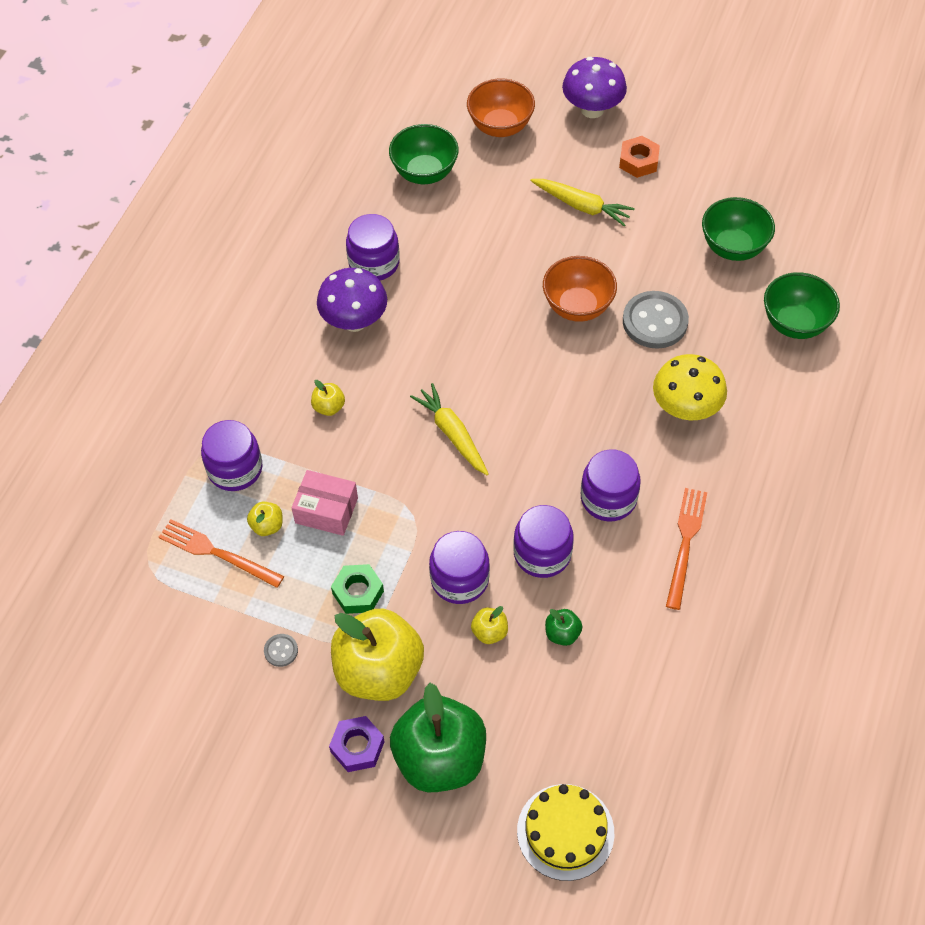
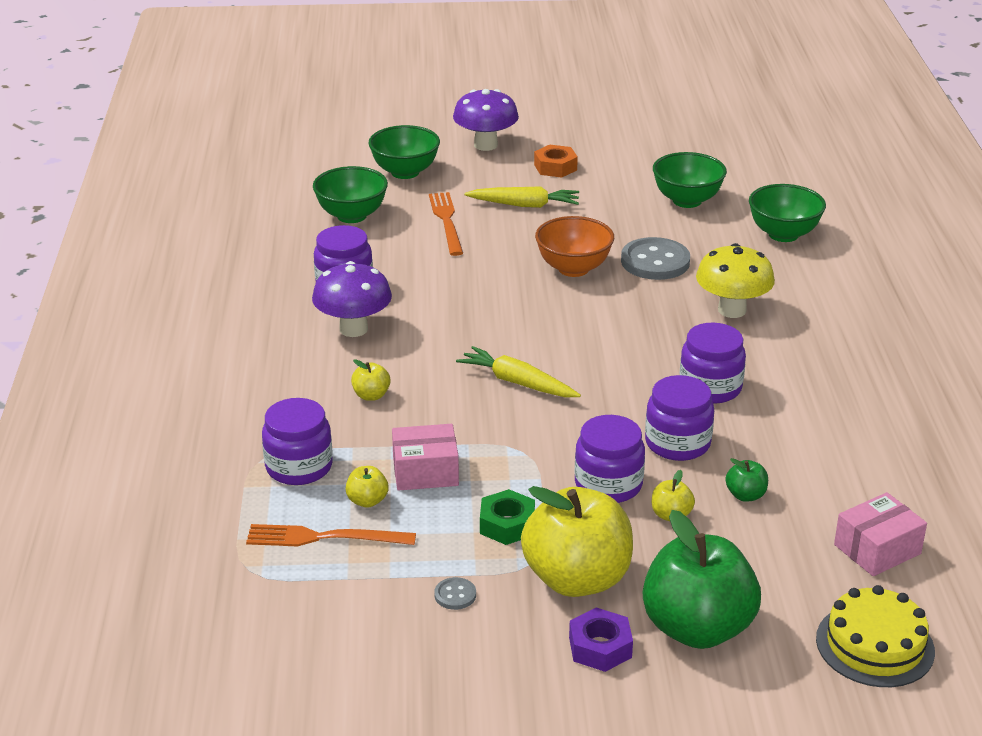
camera: 25 degrees left, 25 degrees down
(500, 126) = (405, 172): orange bowl -> green bowl
(632, 734) = (877, 549): none -> pink box
(685, 543) = (810, 399): orange fork -> orange fork (446, 221)

